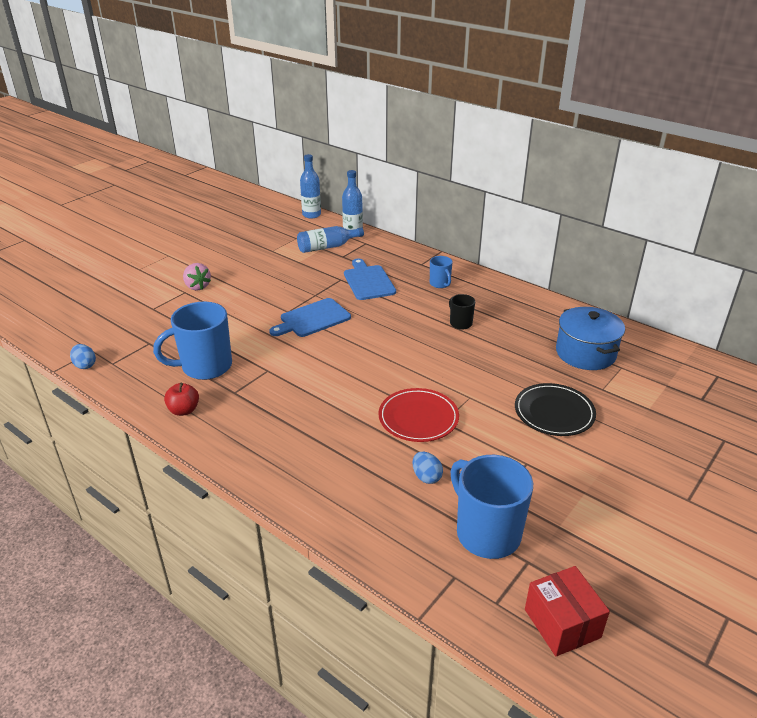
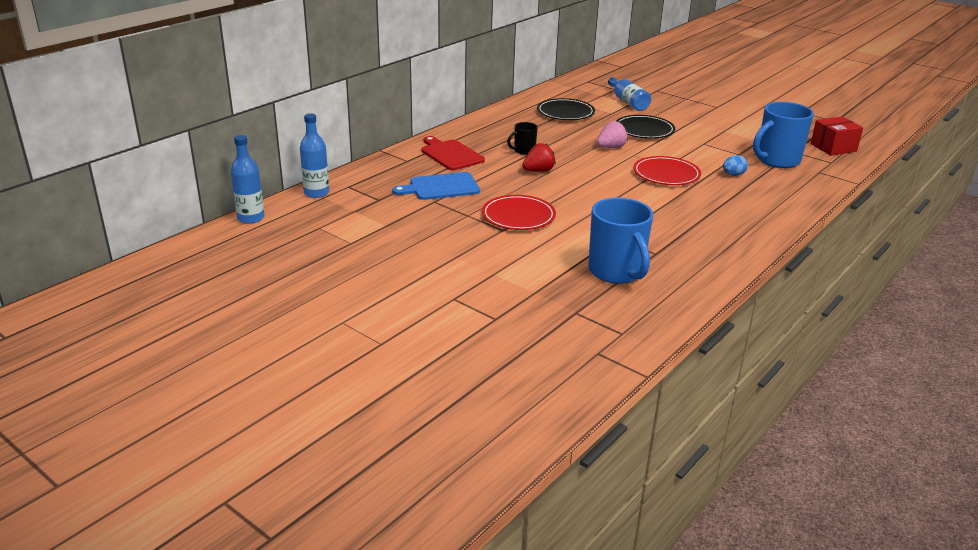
camera: 90 degrees left, 5 degrees down
(85, 365) = (630, 353): blue egg -> none
(184, 410) = (692, 278): red apple -> none
(197, 286) = (440, 290): pink strawberry -> pink strawberry (611, 147)
(312, 319) = (518, 216): blue cutting board -> red plate
(327, 247) = (352, 208): blue bottle -> blue bottle (628, 102)
(411, 331) = (538, 171): none -> red strawberry
(440, 284) = (450, 154): blue mug -> red cutting board
(585, 353) = (565, 112): blue pot -> black plate

